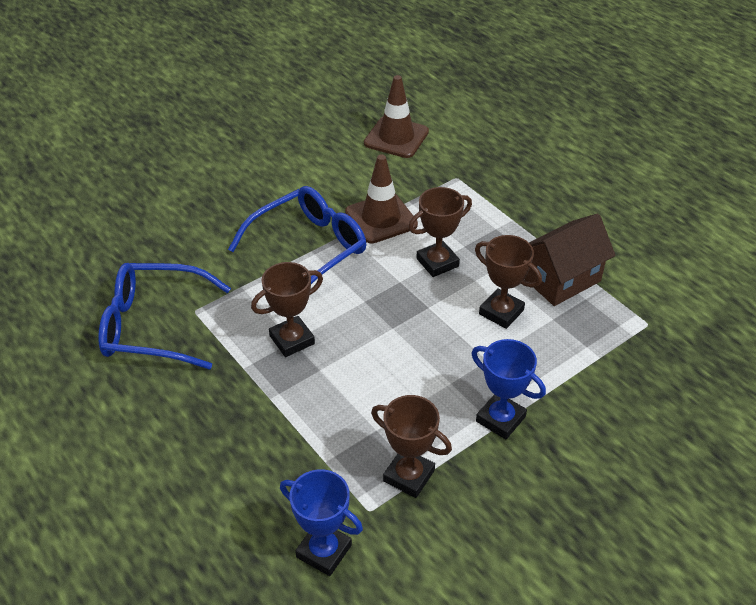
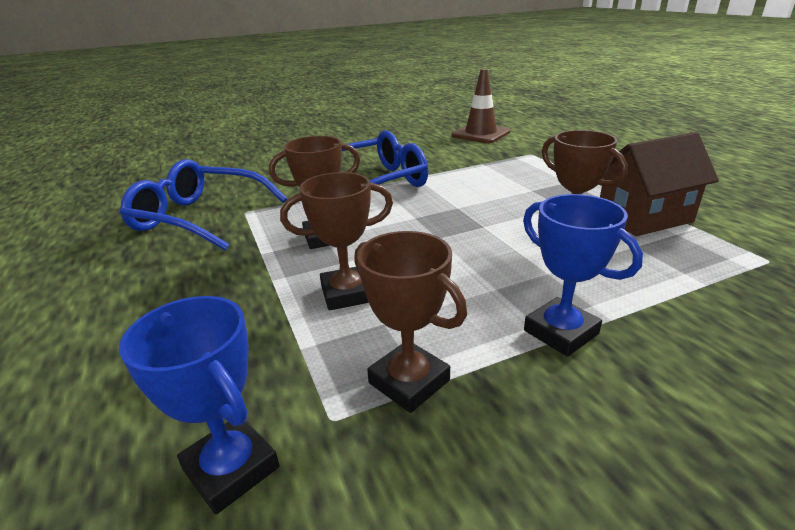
camera: 15 degrees right, 15 degrees down
(381, 218) = (452, 171): brown traffic cone -> none
(437, 262) = (501, 198): brown trophy -> brown trophy (347, 293)

